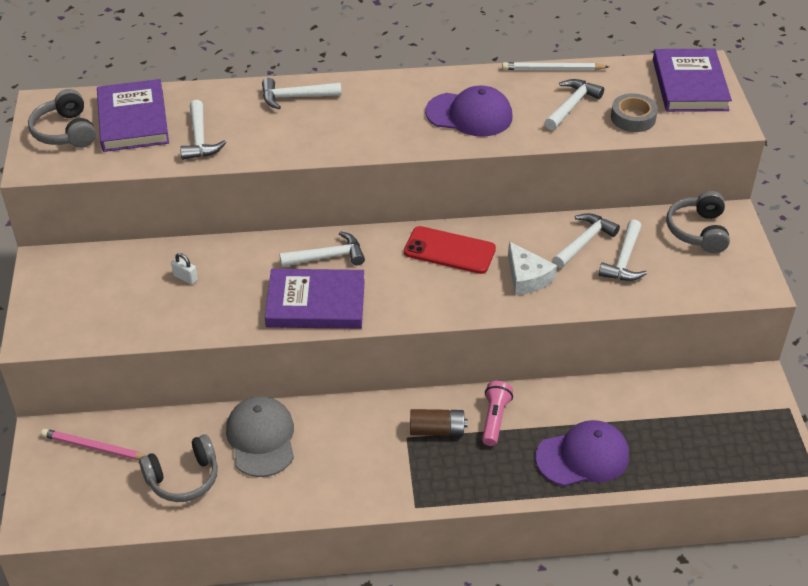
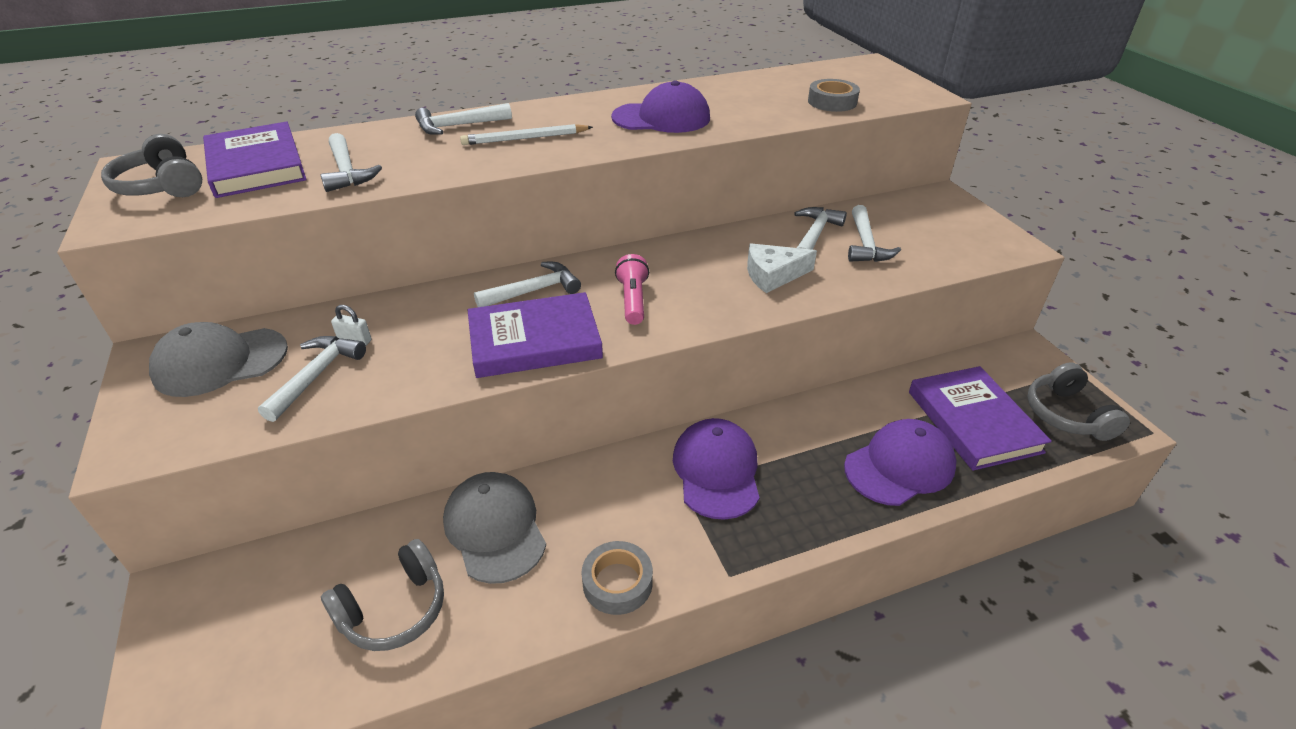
camera: 15 degrees left, 5 degrees down
(91, 278) = (220, 362): none -> grey cap
(95, 447) = (253, 593): pink pencil -> none
(335, 494) = (617, 582): none -> grey tape
(437, 430) = (716, 471): brown battery -> purple cap
(449, 250) = (674, 264): red phone -> none
(494, 419) = (778, 444): pink flashlight -> pink flashlight (633, 300)
(527, 277) = (773, 275): white cheese -> white cheese turned 120 degrees clockwise
(553, 69) = (727, 79): white pencil -> white pencil (525, 138)
(572, 105) = (764, 100): white hammer -> white hammer (316, 375)
(690, 85) = (867, 75): purple book -> purple book (973, 421)
(698, 231) = (921, 210): grey headphones -> grey headphones (1067, 414)

